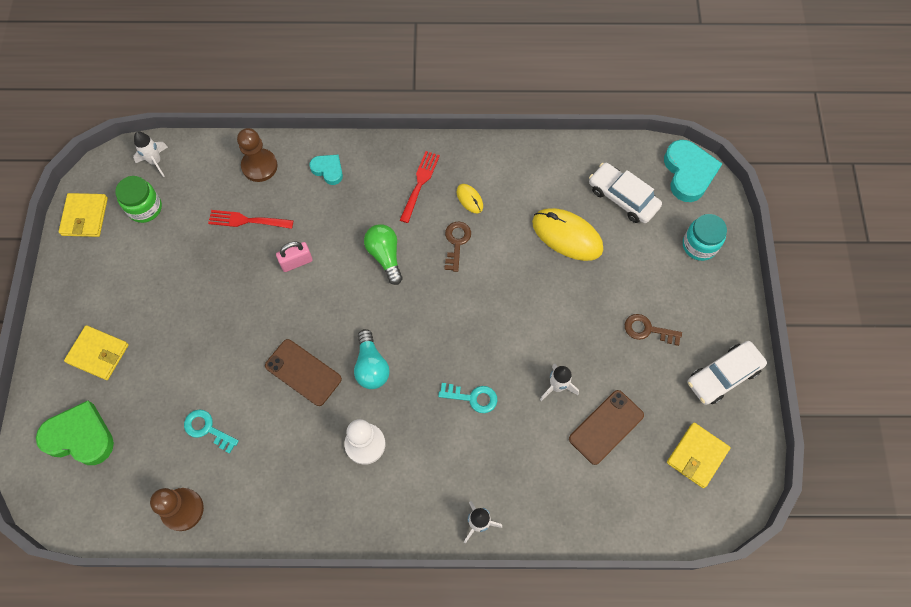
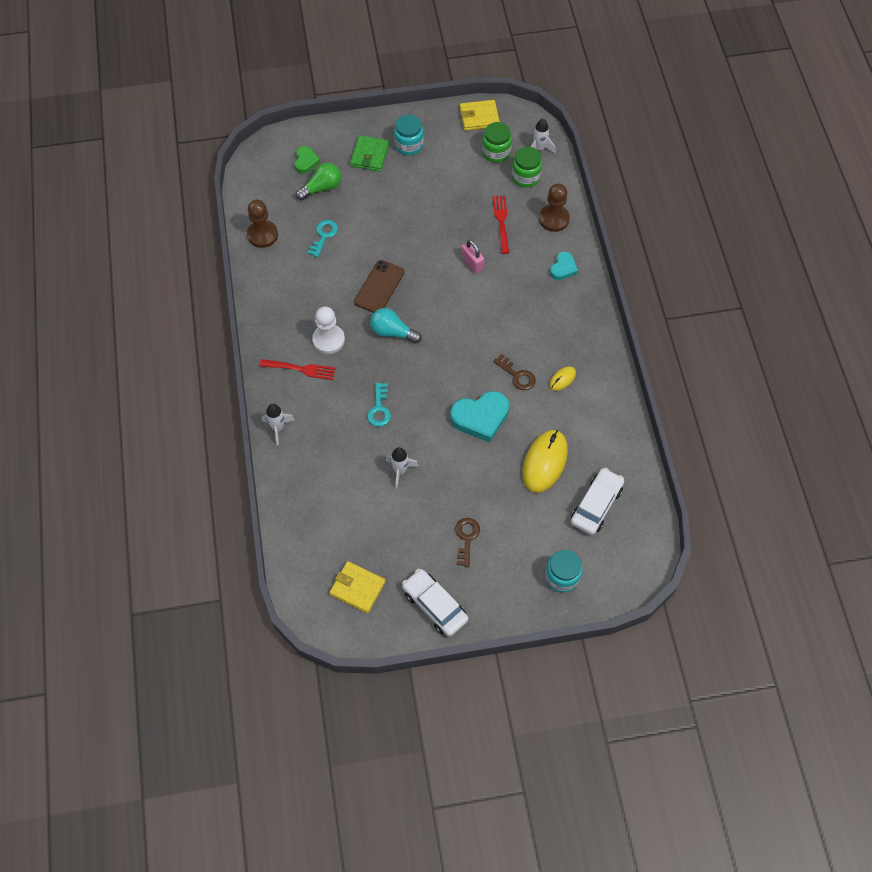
camera: 80 degrees right, 5 degrees down
(80, 437) = (306, 161): green heart -> green heart, size x0.56
(98, 354) = (370, 155): yellow wallet -> green wallet
(99, 304) = (409, 145): none -> turquoise jar
(191, 183) = (525, 177): none -> green jar
(371, 366) = (393, 332): turquoise light bulb -> turquoise light bulb turned 45 degrees clockwise
(385, 256) = (492, 325): green light bulb -> green light bulb (321, 188)
(420, 184) = (568, 338): red fork -> red fork (301, 369)
(456, 242) = (517, 375): brown key -> brown key turned 45 degrees clockwise
(606, 427) = (371, 513): brown phone -> none
(688, 173) = (638, 561): turquoise heart -> turquoise heart (480, 417)

